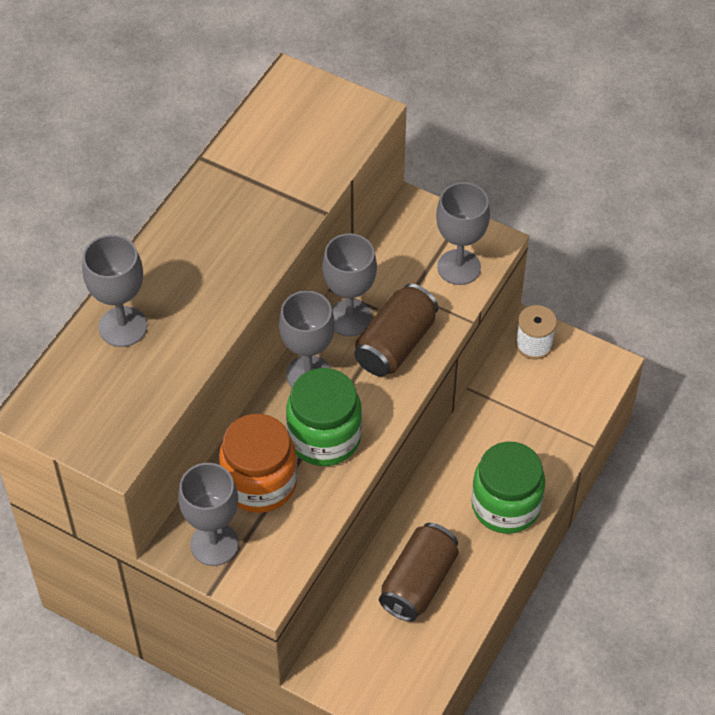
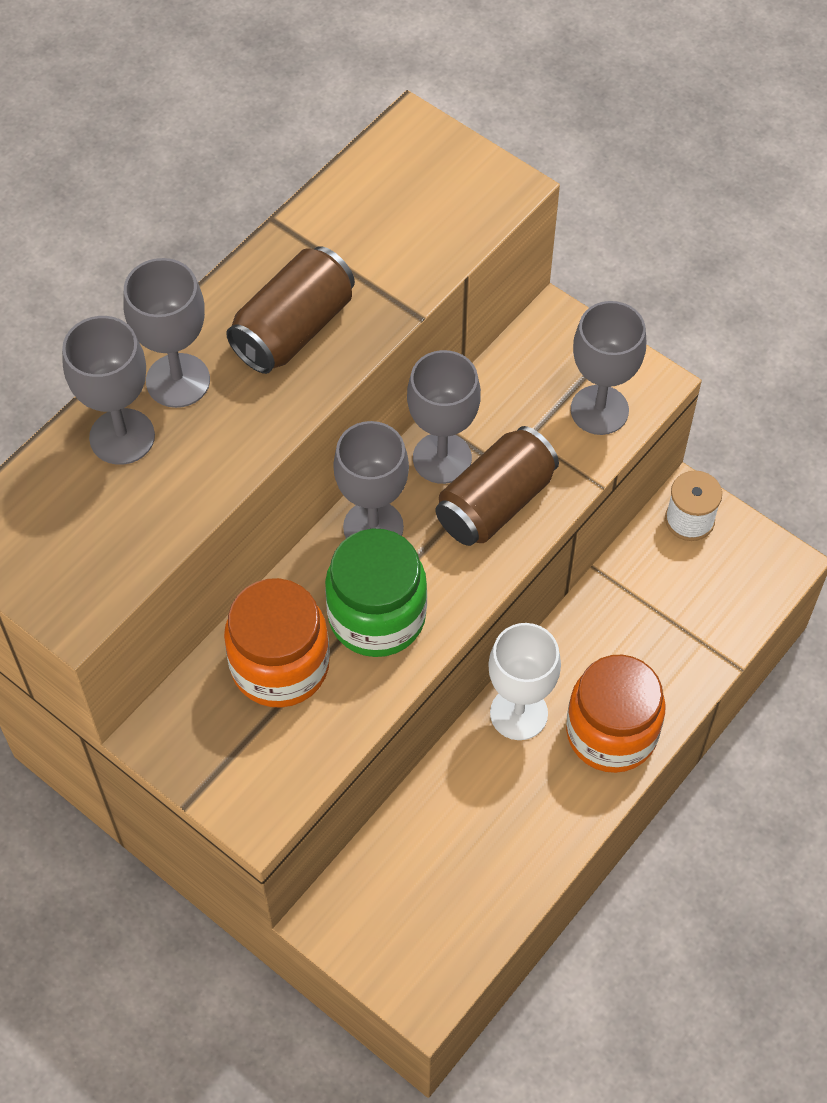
camera: 10 degrees right, 5 degrees up
(214, 544) = (204, 740): grey goblet -> grey goblet (178, 380)
(418, 582) = (477, 819): brown can -> brown can (293, 329)
(434, 502) = (518, 713): none -> white goblet
(506, 505) = (611, 733): green jar -> orange jar

